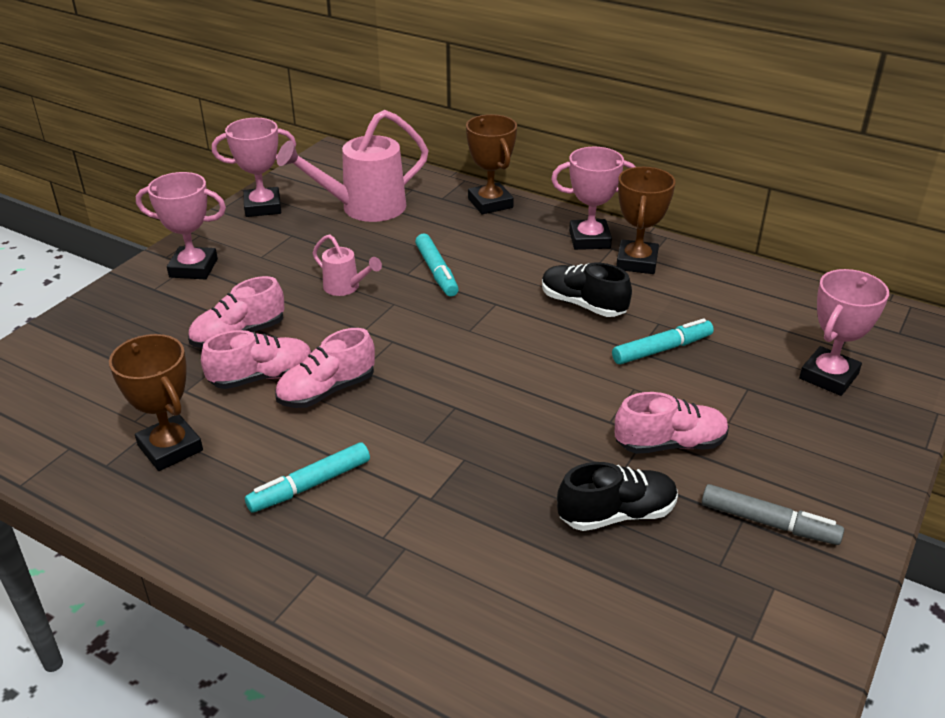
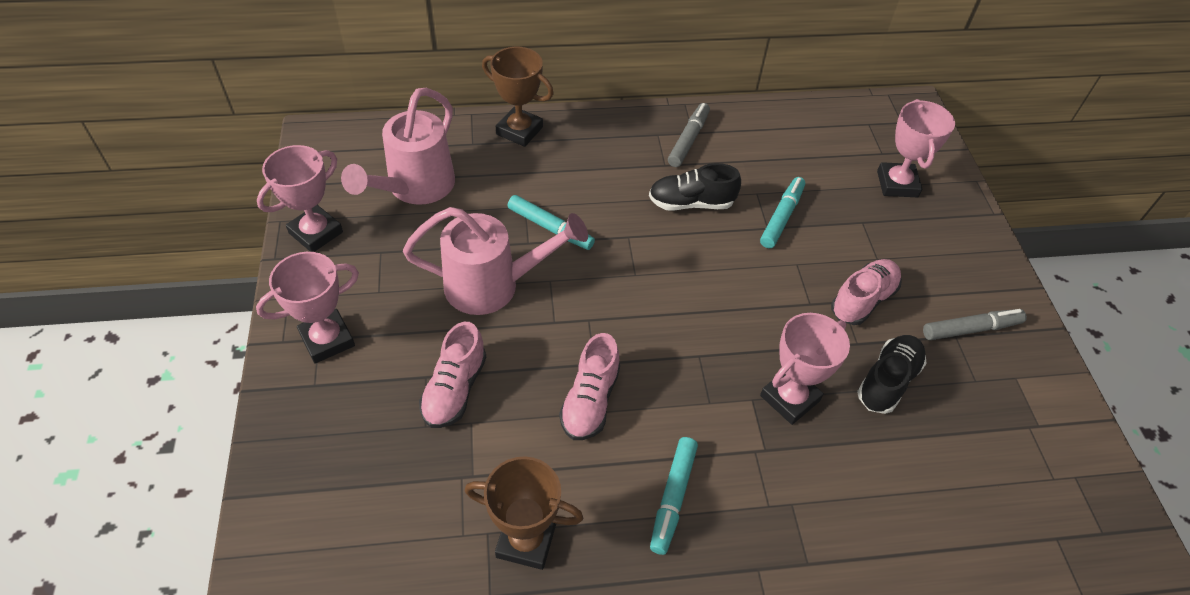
camera: 40 degrees left, 15 degrees up
(262, 377) = (523, 420): pink shoe -> none
(345, 287) = (492, 285): pink watering can -> pink watering can, size x1.98
(589, 239) = (633, 133): pink trophy -> pink trophy (789, 398)
(636, 262) = (688, 140): brown trophy -> grey marker

